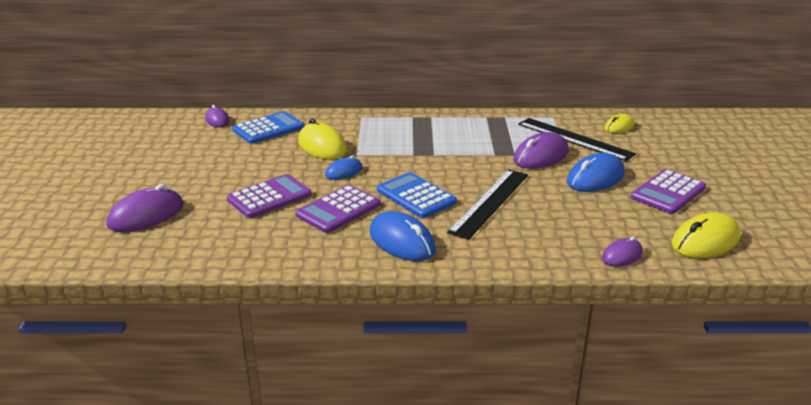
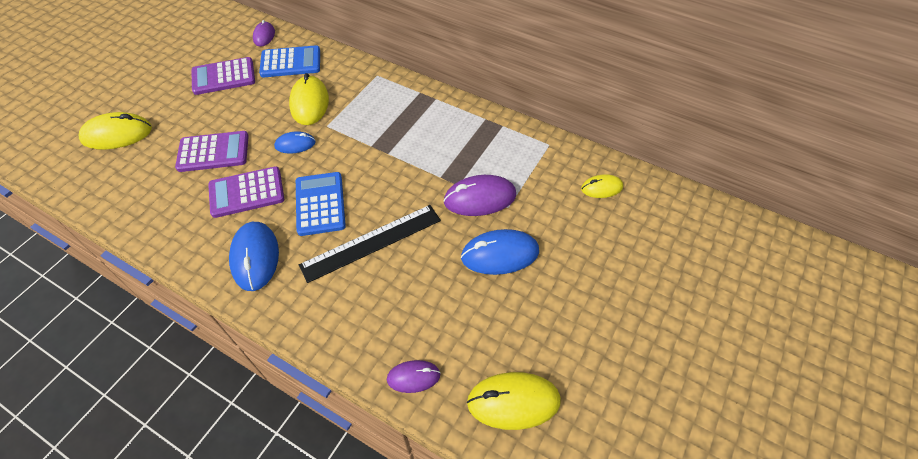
camera: 30 degrees right, 25 degrees up
(146, 215) = (117, 134): purple mouse -> yellow mouse
(574, 139) = (537, 187): black ruler -> none
(668, 192) = (550, 311): purple calculator -> purple calculator (223, 77)

